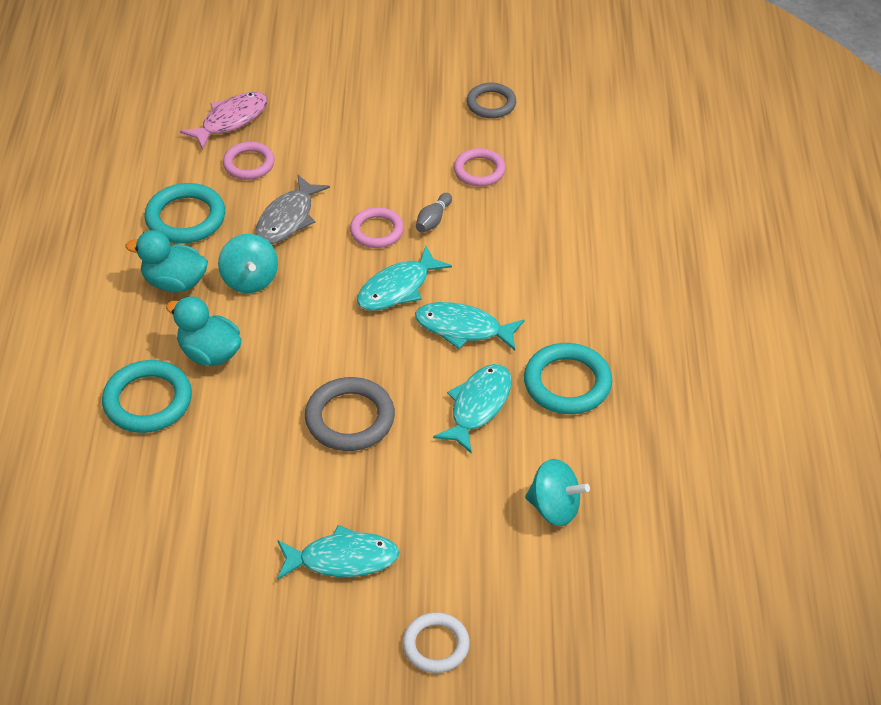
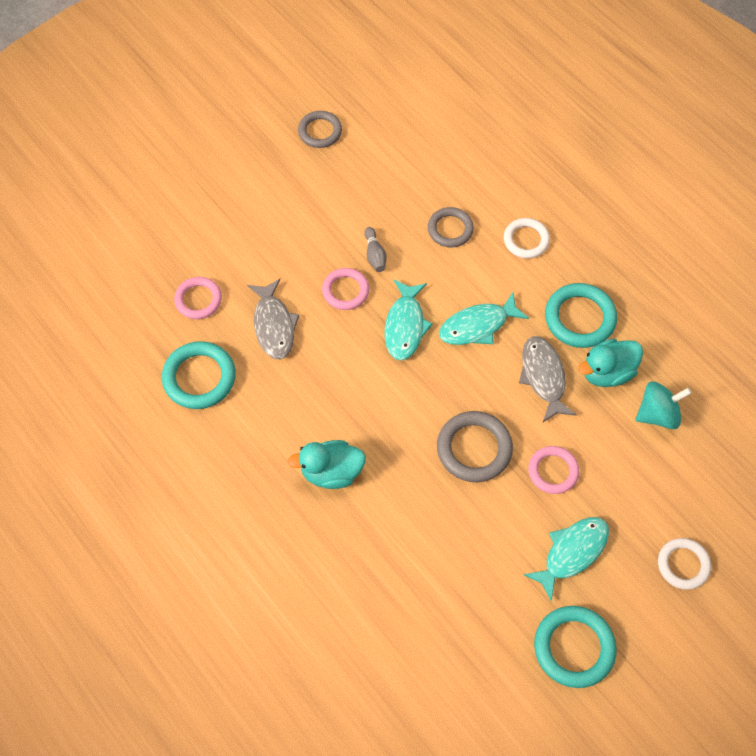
camera: 40 degrees left, 15 degrees up
(148, 401) = (328, 541): turquoise ring -> turquoise ring (574, 648)
(175, 282) = (247, 435): turquoise duck -> turquoise duck (607, 372)
(231, 120) = (146, 272): pink fish -> none
(250, 279) = (298, 393): turquoise spinning top -> none
(478, 406) = (543, 377): turquoise fish -> grey fish
(479, 170) = (366, 193): pink ring -> pink ring (553, 471)
(524, 241) = (450, 229): none -> grey ring
(586, 291) = (526, 240): none -> white ring

